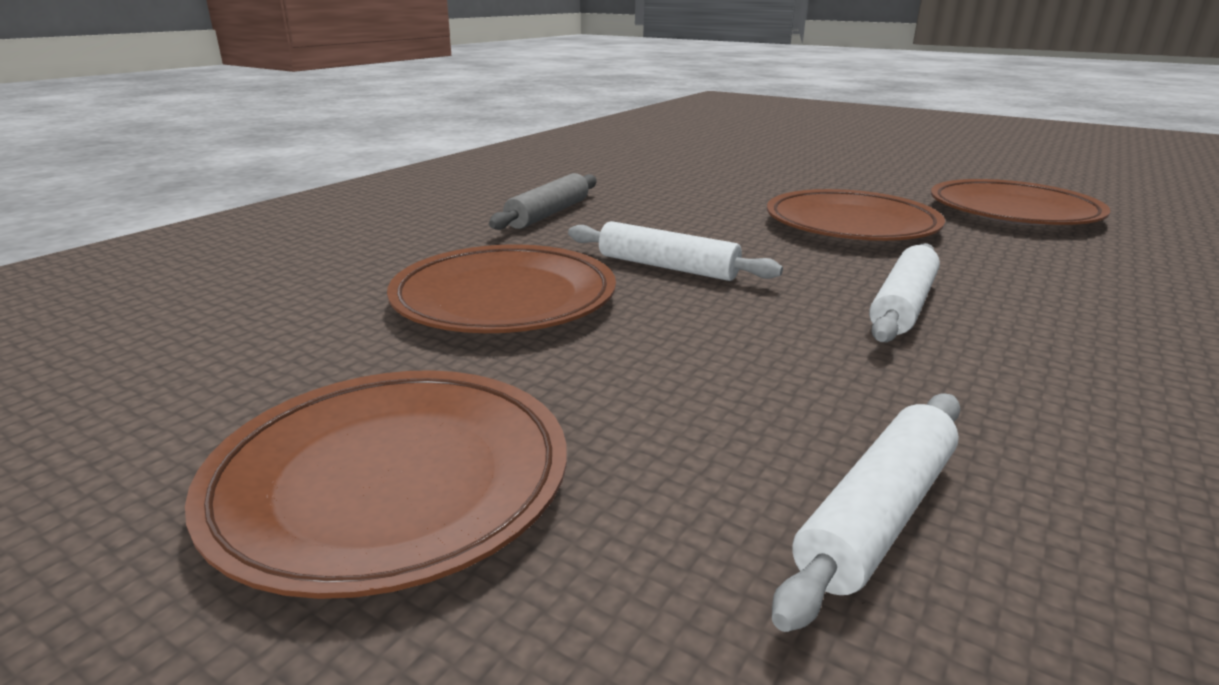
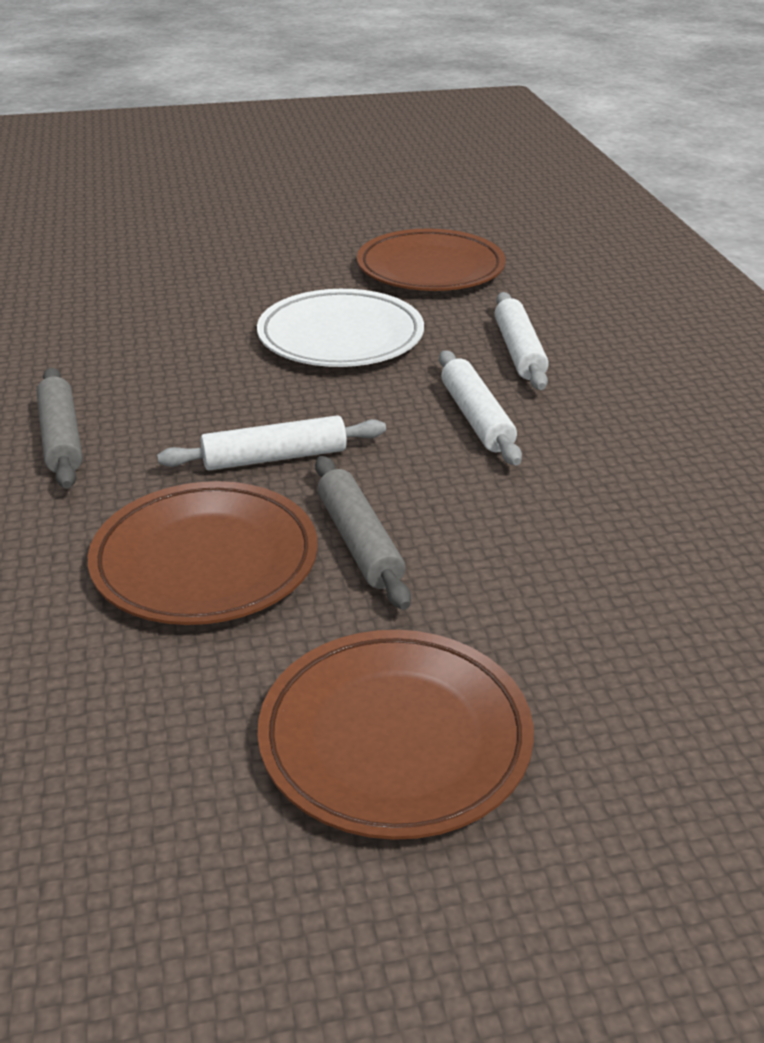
camera: 45 degrees left, 10 degrees up
(636, 337) = (359, 542): none -> grey rolling pin
(850, 225) = (340, 337): brown plate -> white plate
(877, 515) = (634, 589): white rolling pin -> white rolling pin (519, 351)

